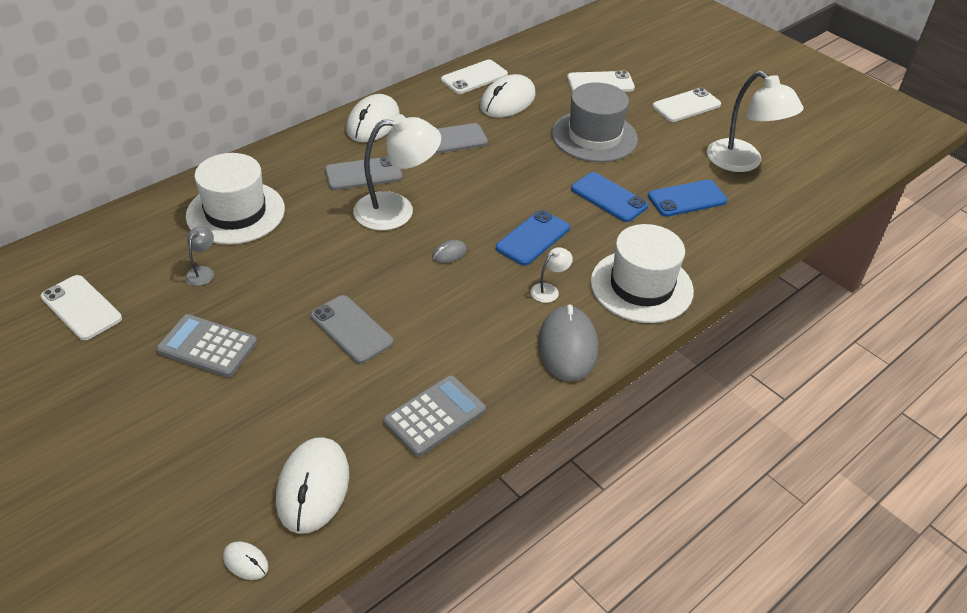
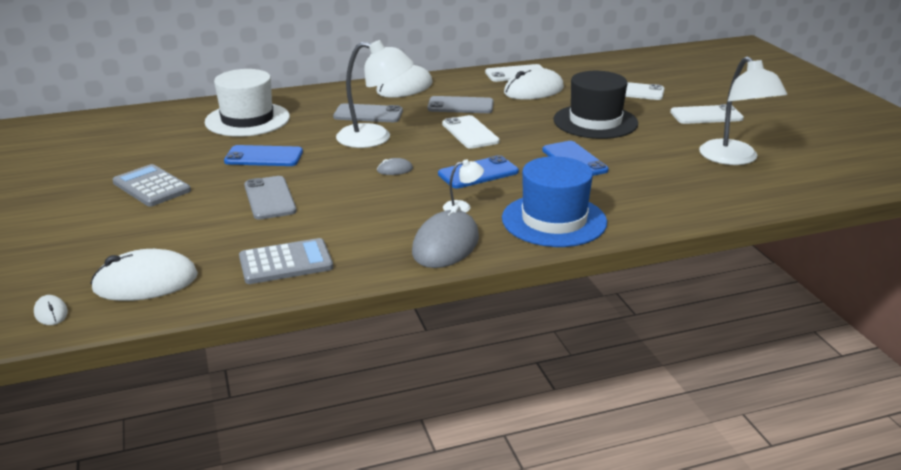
camera: 25 degrees right, 15 degrees down
(81, 308) = (87, 150): white phone -> white phone (470, 133)
(202, 272) = (190, 146): grey lamp -> none
(313, 487) = (145, 282): white mouse -> white mouse turned 45 degrees clockwise
(594, 136) = (595, 122): grey hat -> black hat
(641, 286) = (554, 220): white hat -> blue hat
(687, 199) = (653, 173): blue phone -> blue phone (264, 157)

